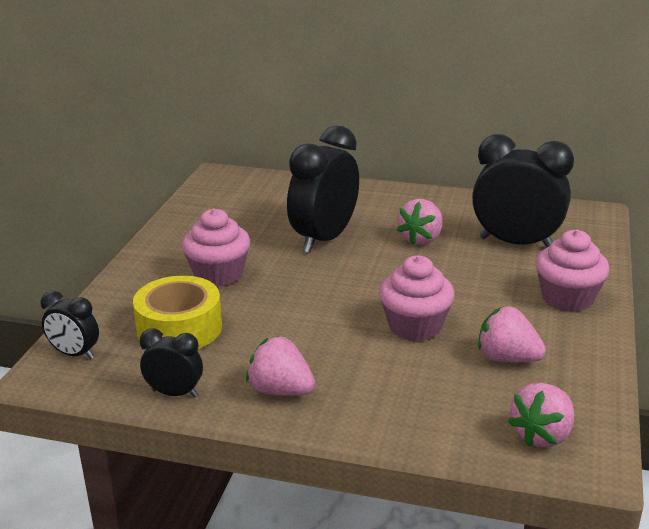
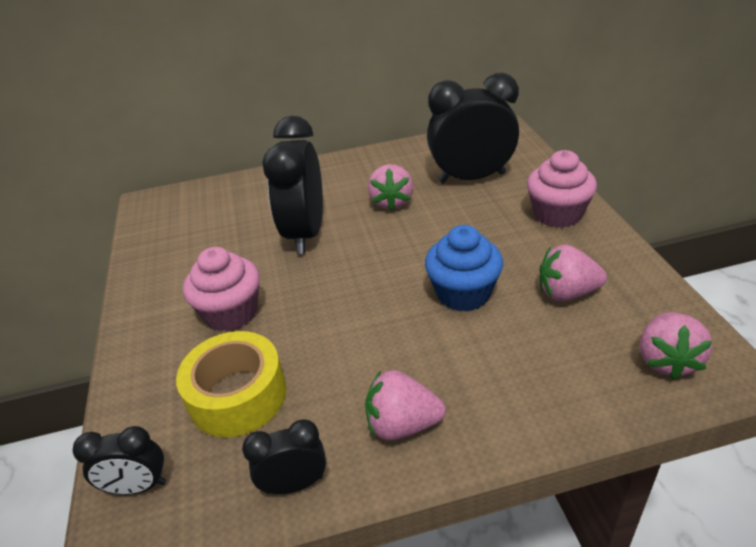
camera: 25 degrees left, 10 degrees up
(415, 326) = (463, 293): pink cupcake -> blue cupcake

